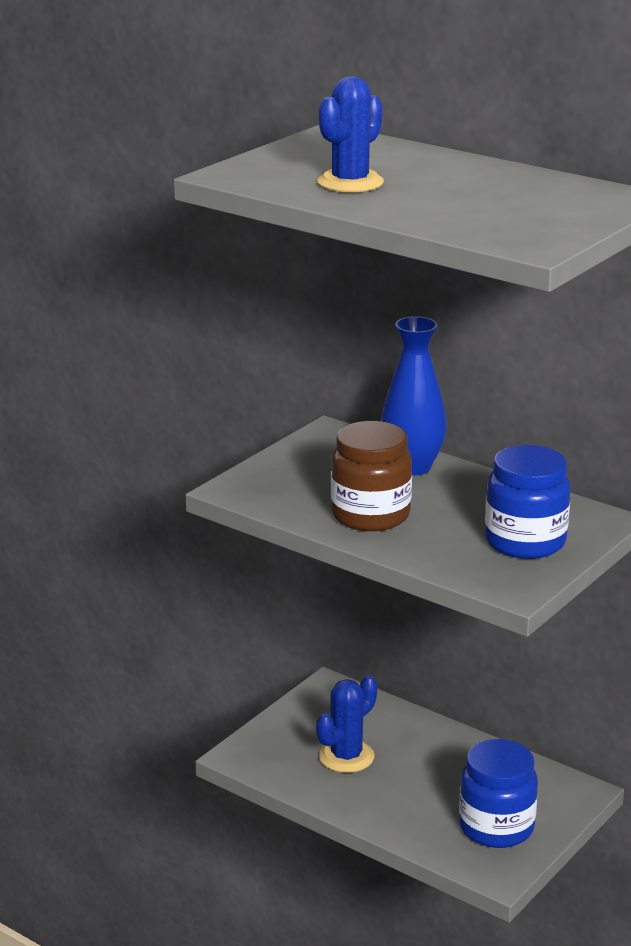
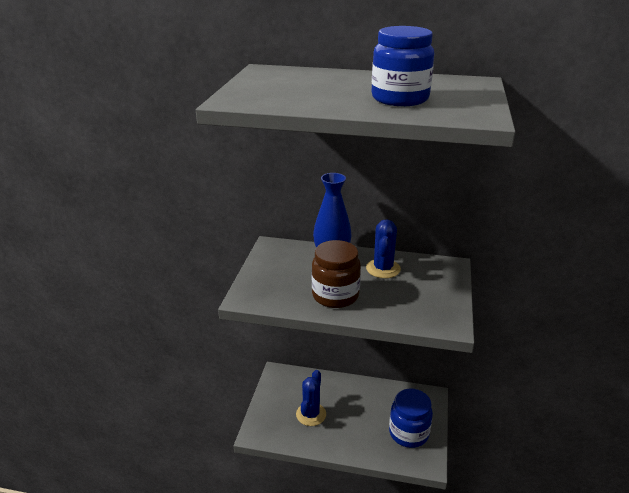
camera: 25 degrees left, 5 degrees up
(350, 182) = (315, 95): blue cactus -> blue cactus (383, 269)
(525, 542) = (428, 291): blue jar -> blue jar (400, 99)

